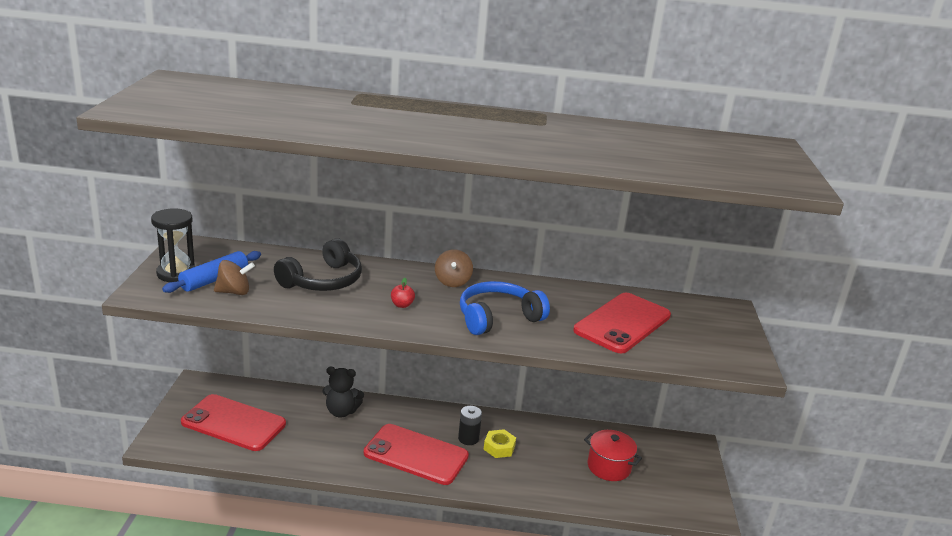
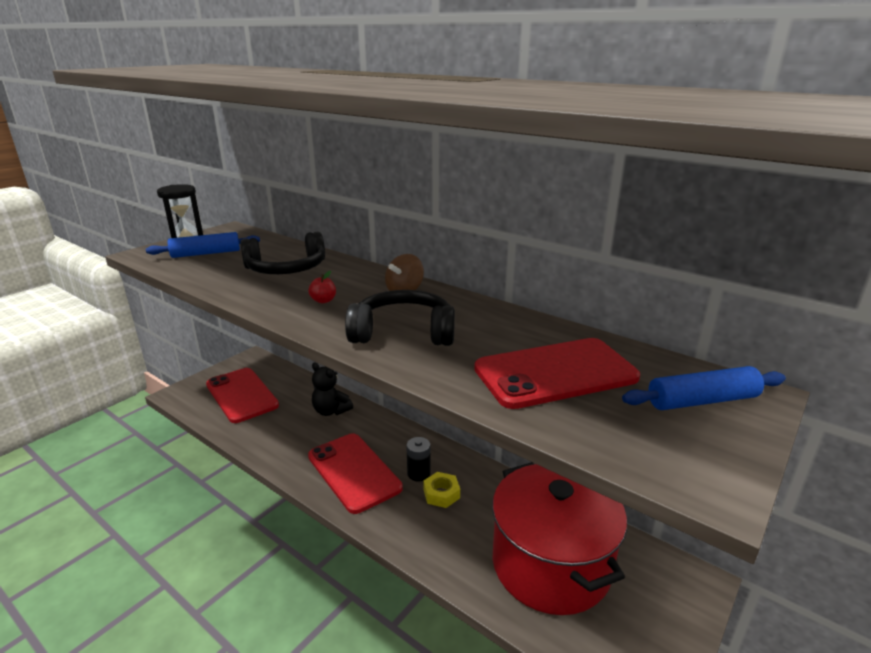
camera: 35 degrees right, 0 degrees up
(234, 292) = (204, 264): brown spinning top -> none
(498, 318) = (403, 332): blue headphones -> black headphones
(609, 467) = (550, 564): red pot -> red pot, size x2.03
(709, 320) = (702, 401): none -> blue rolling pin

